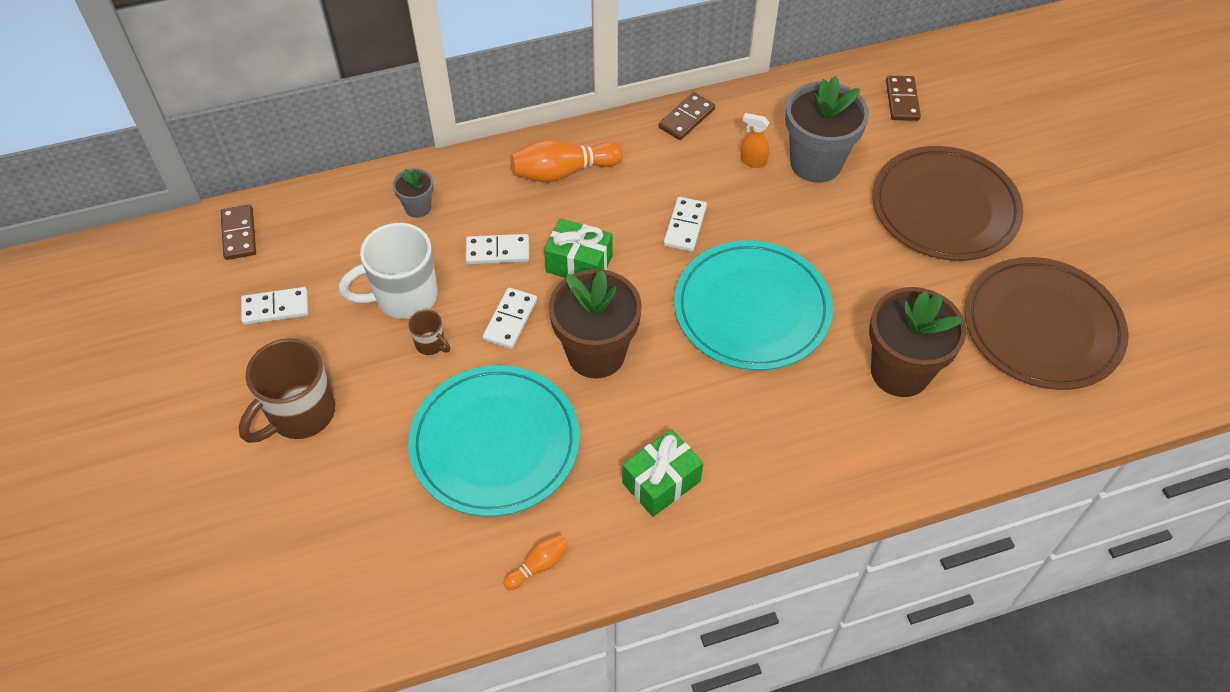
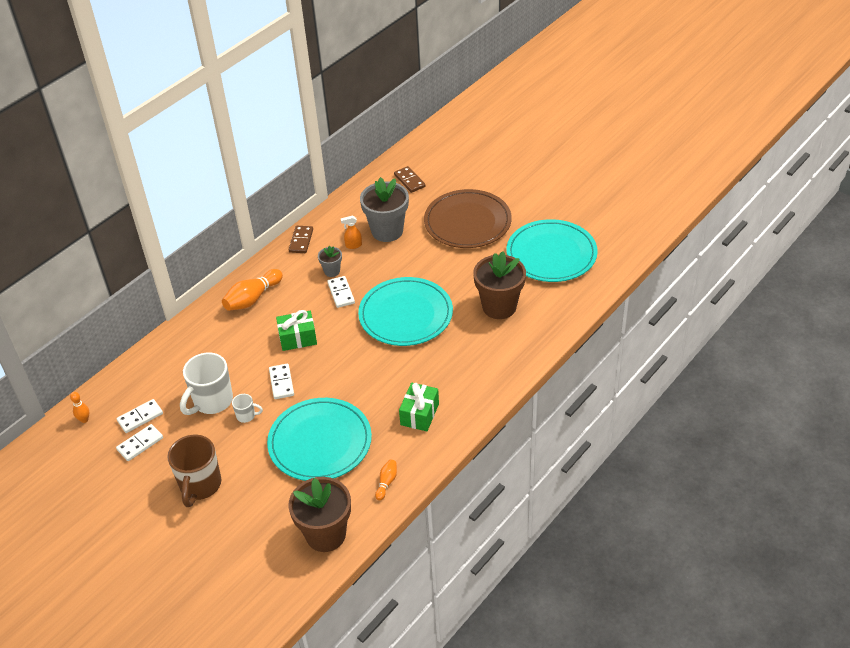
camera: 30 degrees left, 10 degrees down
(239, 234) = (84, 419): brown domino -> orange bowling pin
(418, 207) = (182, 355): grey flower pot -> grey flower pot (332, 271)
(431, 344) = (246, 416): brown mug -> white mug
(497, 251) = (247, 354): white domino -> white domino (140, 417)
(596, 353) = (341, 375): brown flower pot -> brown flower pot (325, 534)
(1042, 327) = (551, 254): brown plate -> turquoise plate

